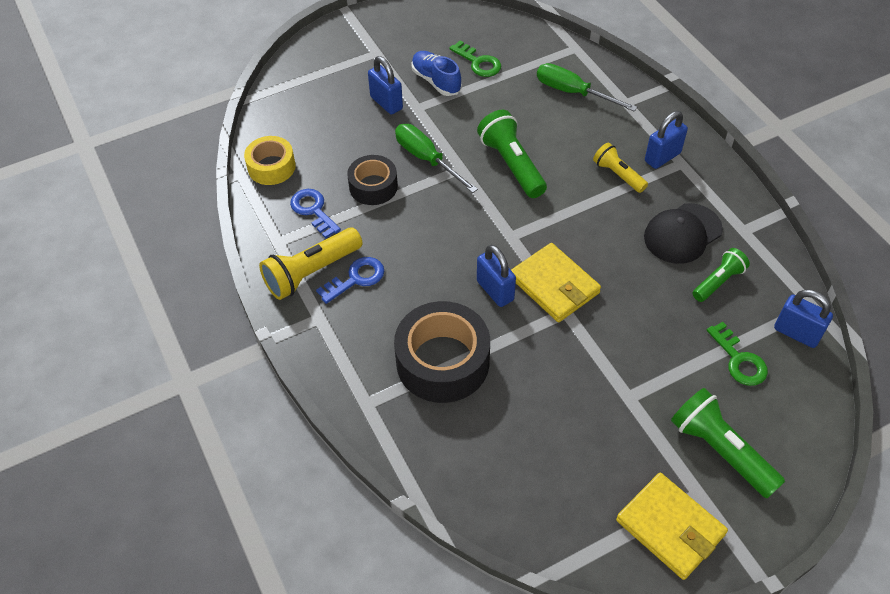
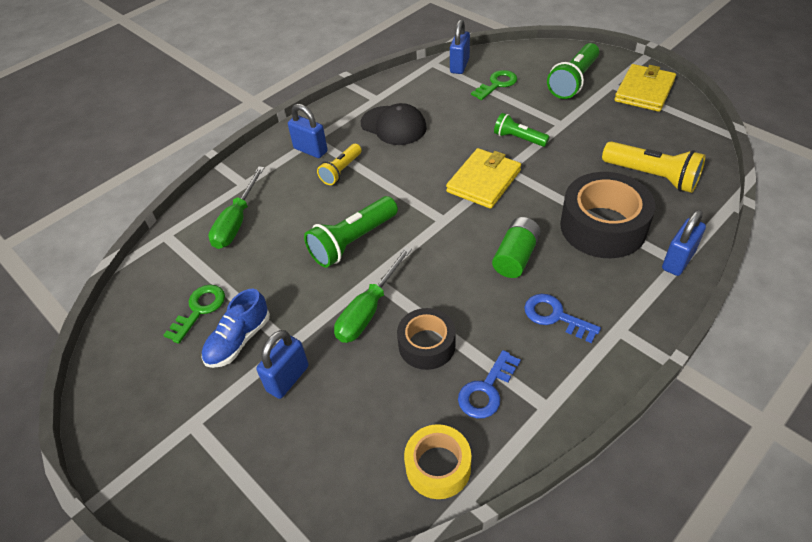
camera: 105 degrees left, 5 degrees down
(311, 272) = (570, 358): yellow flashlight -> yellow flashlight (652, 176)
(437, 275) = (515, 257): none -> green battery
(495, 290) = (510, 214): blue padlock -> blue padlock (678, 260)
(718, 281) = (433, 102): green flashlight -> green flashlight (518, 138)

